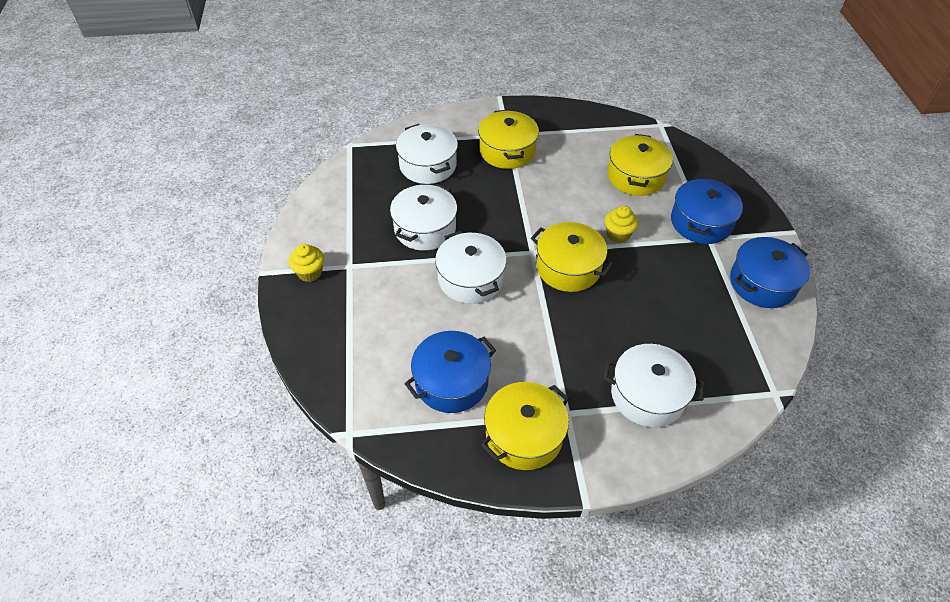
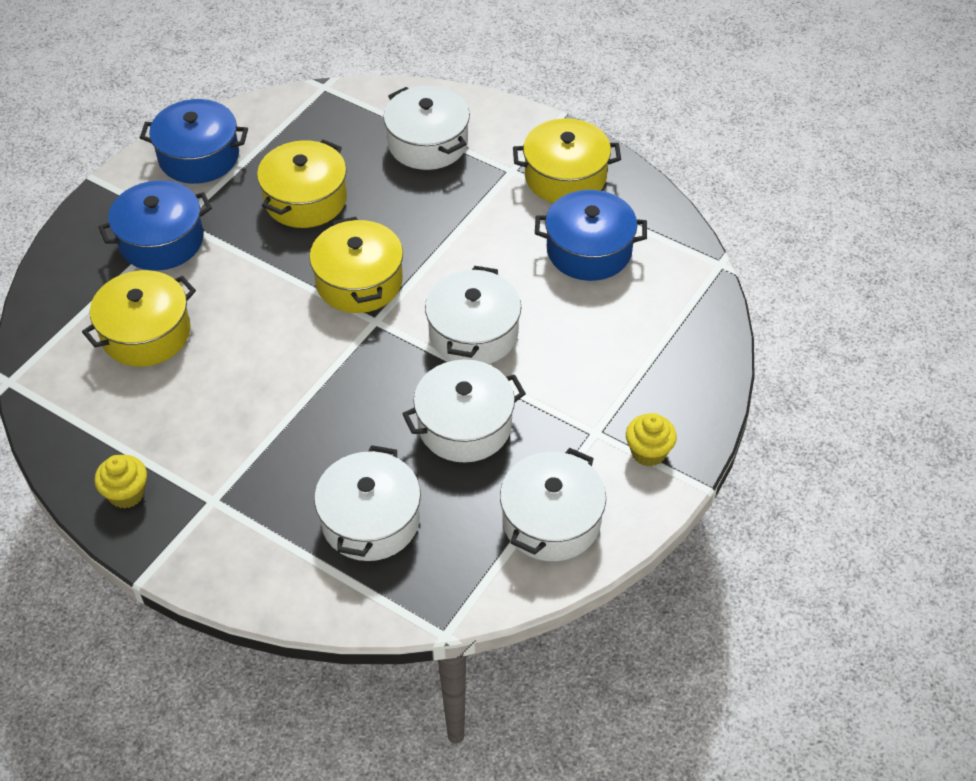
camera: 140 degrees left, 0 degrees up
(338, 212) = (551, 520): none -> white pot
(507, 151) = (245, 473): yellow pot -> yellow pot (305, 199)
(618, 234) = (263, 282): yellow cupcake -> yellow cupcake (126, 494)

